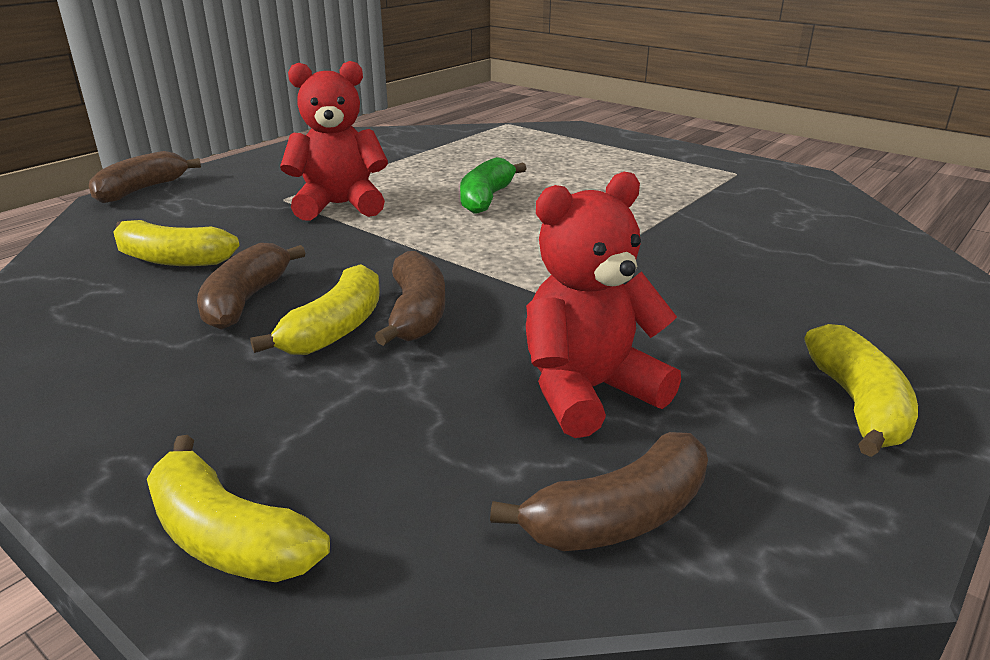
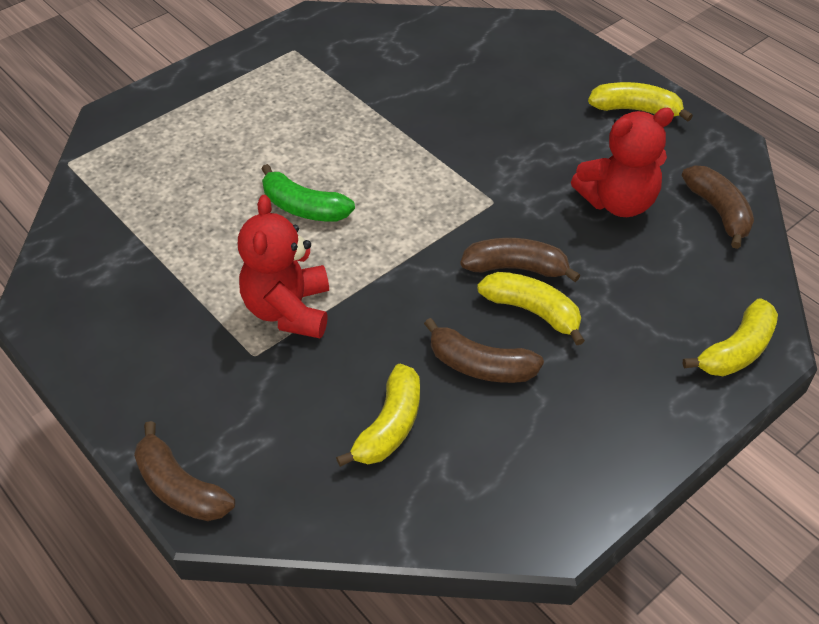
camera: 80 degrees left, 20 degrees up
(588, 391) = (618, 202): red teddy bear -> red teddy bear turned 90 degrees counterclockwise

